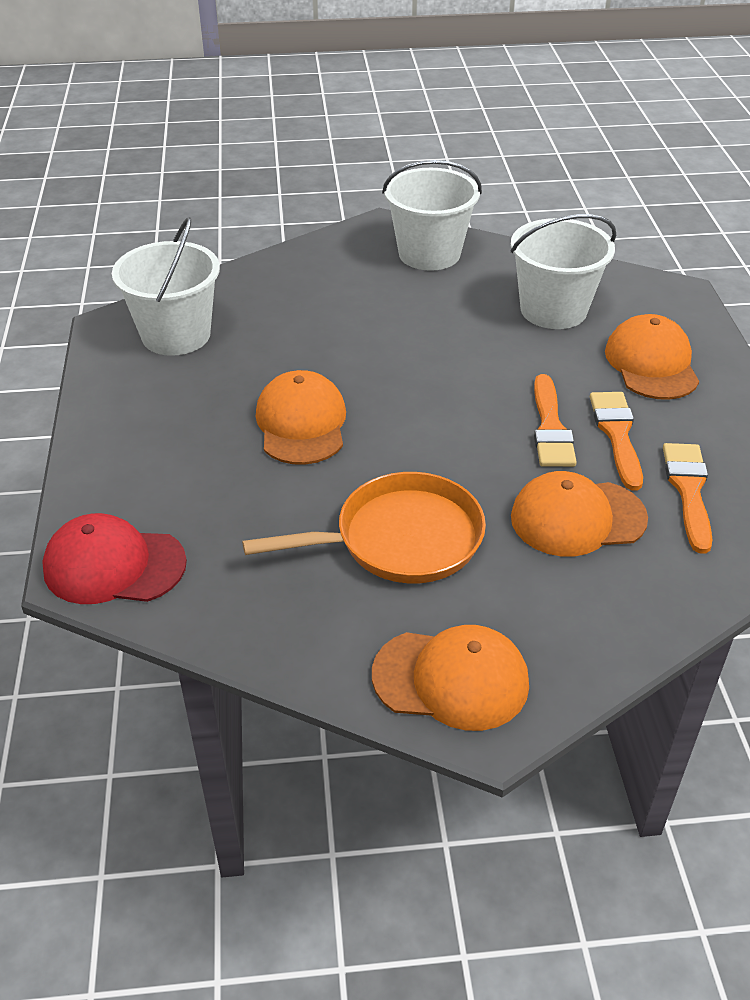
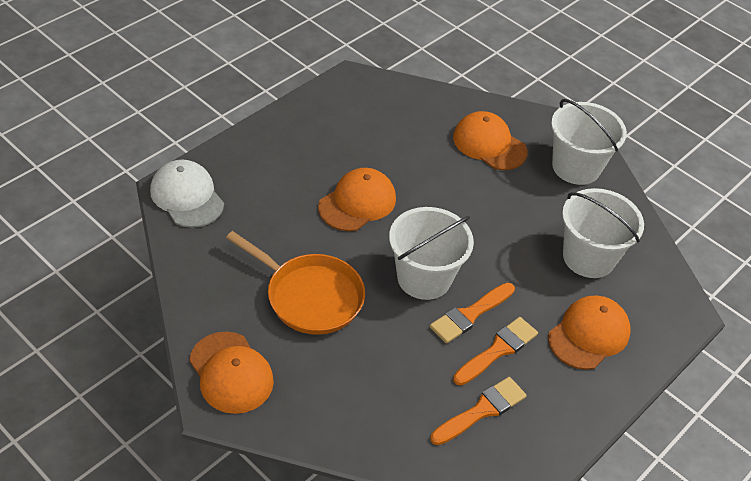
camera: 45 degrees right, 5 degrees up
(114, 565) = (187, 197): red cap -> white cap
(176, 335) = (373, 107): white bucket -> white bucket (424, 278)
(577, 518) = (403, 367): orange cap -> orange cap (489, 144)

